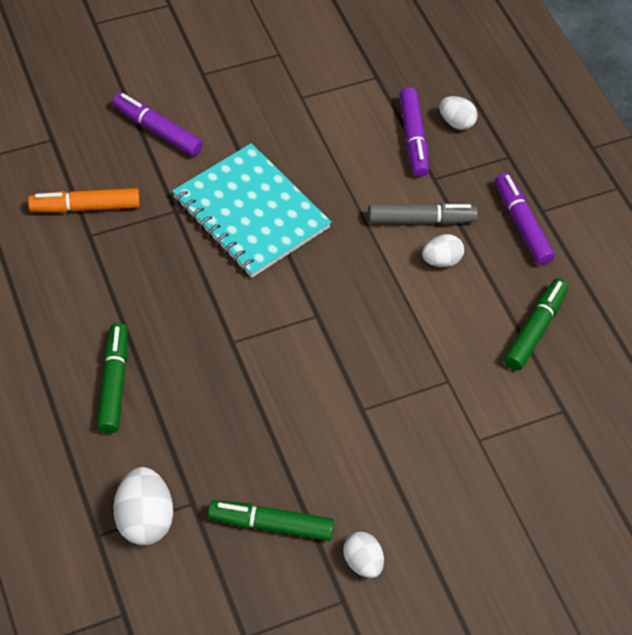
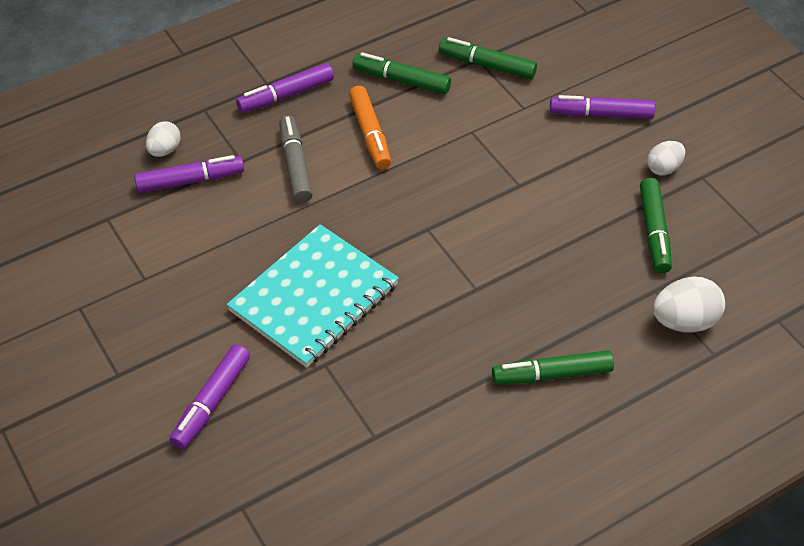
camera: 95 degrees left, 5 degrees down
(85, 207) = (336, 449): orange marker -> orange marker (370, 134)
(441, 260) = (341, 147): white egg -> none
(458, 518) = (601, 114): none -> purple marker
(552, 417) = (487, 65): none -> green marker

